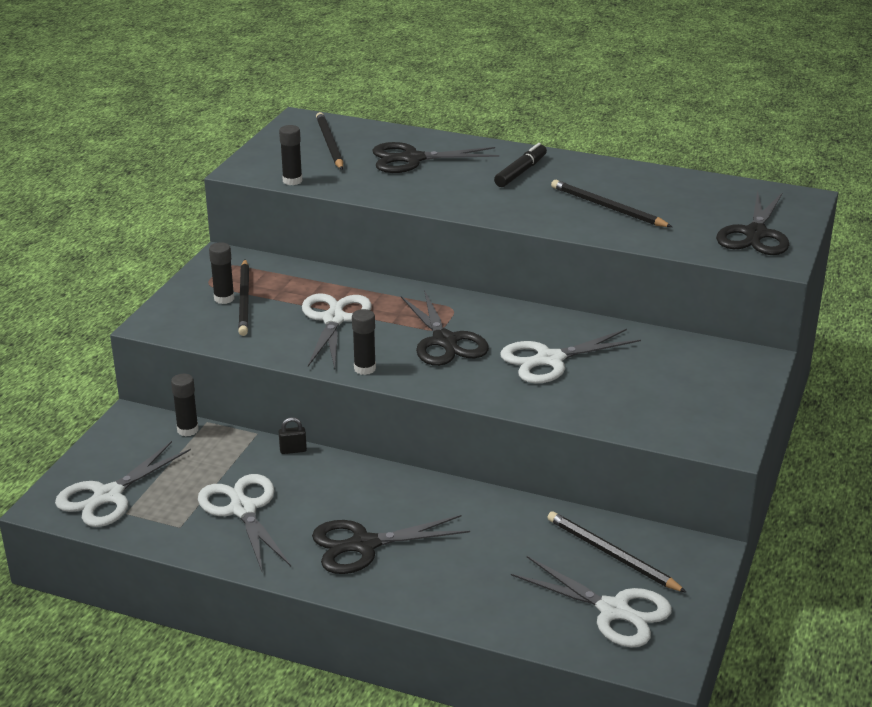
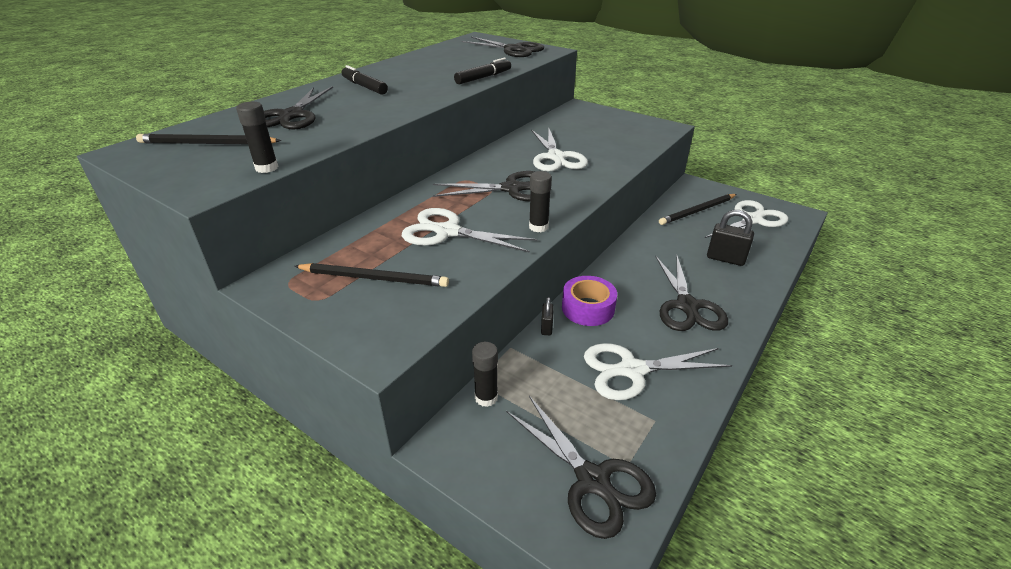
camera: 75 degrees left, 5 degrees up
(108, 496) = (592, 480): white scissors -> black scissors
(224, 298) = (360, 291): black glue stick -> none
(335, 473) = (588, 308): none -> purple tape
(485, 579) = (725, 259): none -> black padlock
(605, 232) = (483, 77): none -> black marker
(607, 207) = (447, 73): black pencil -> none

